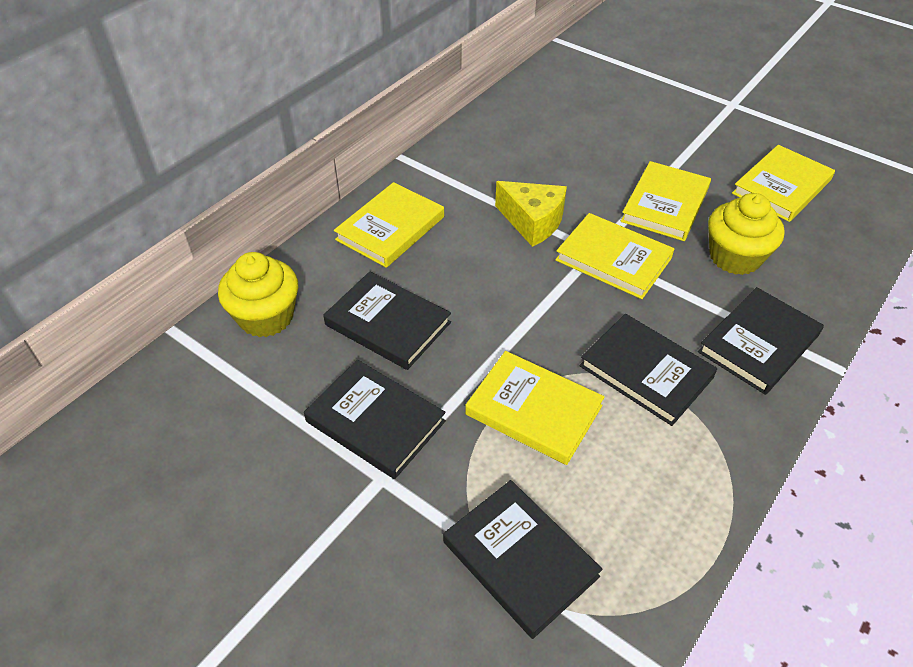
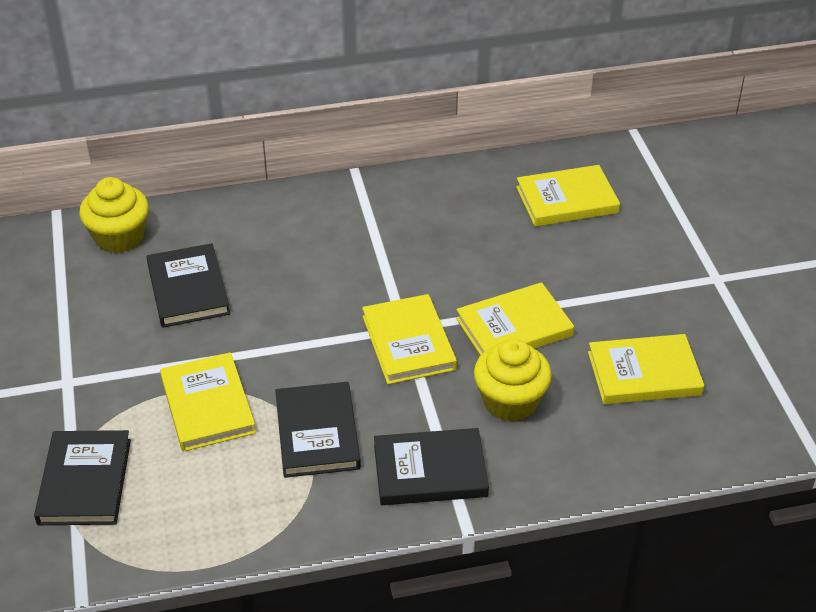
camera: 40 degrees right, 5 degrees down
(375, 421) = (104, 346): black book -> none
(390, 228) = (275, 222): yellow book -> yellow book (567, 200)
(532, 222) = (386, 278): yellow cheese -> none

